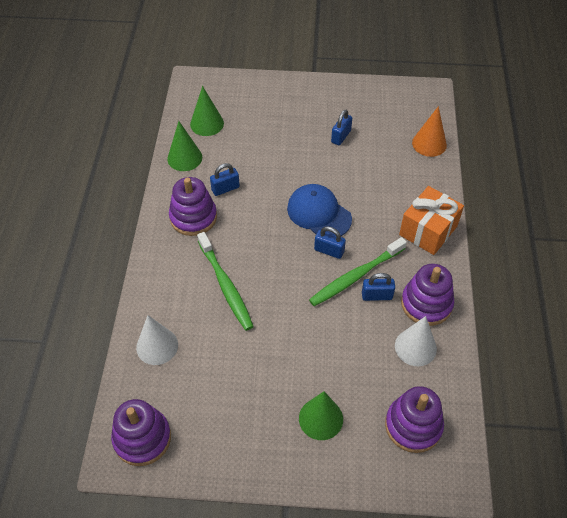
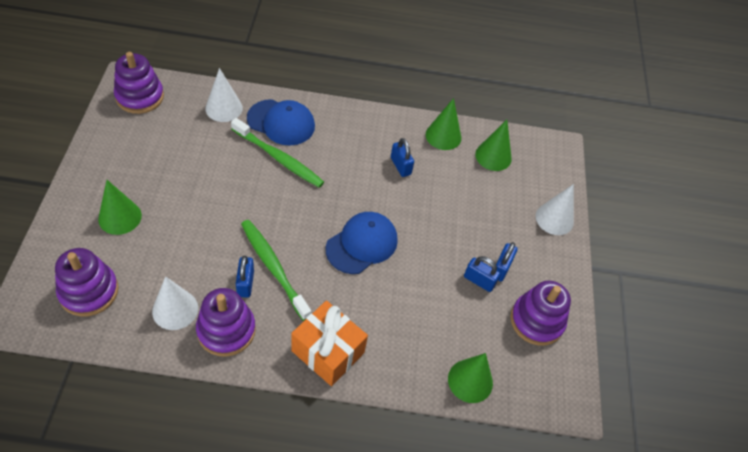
camera: 85 degrees right, 0 degrees up
(175, 289) = (281, 122): none -> blue cap
(193, 217) = (364, 139): purple stacking toy -> purple stacking toy (536, 321)
(225, 286) = (279, 158): green toothbrush -> green toothbrush turned 120 degrees counterclockwise
(271, 88) = (554, 219): none -> white cone
(329, 251) = (310, 247): blue padlock -> blue padlock (501, 268)
(429, 143) = (470, 381): orange cone -> green cone

